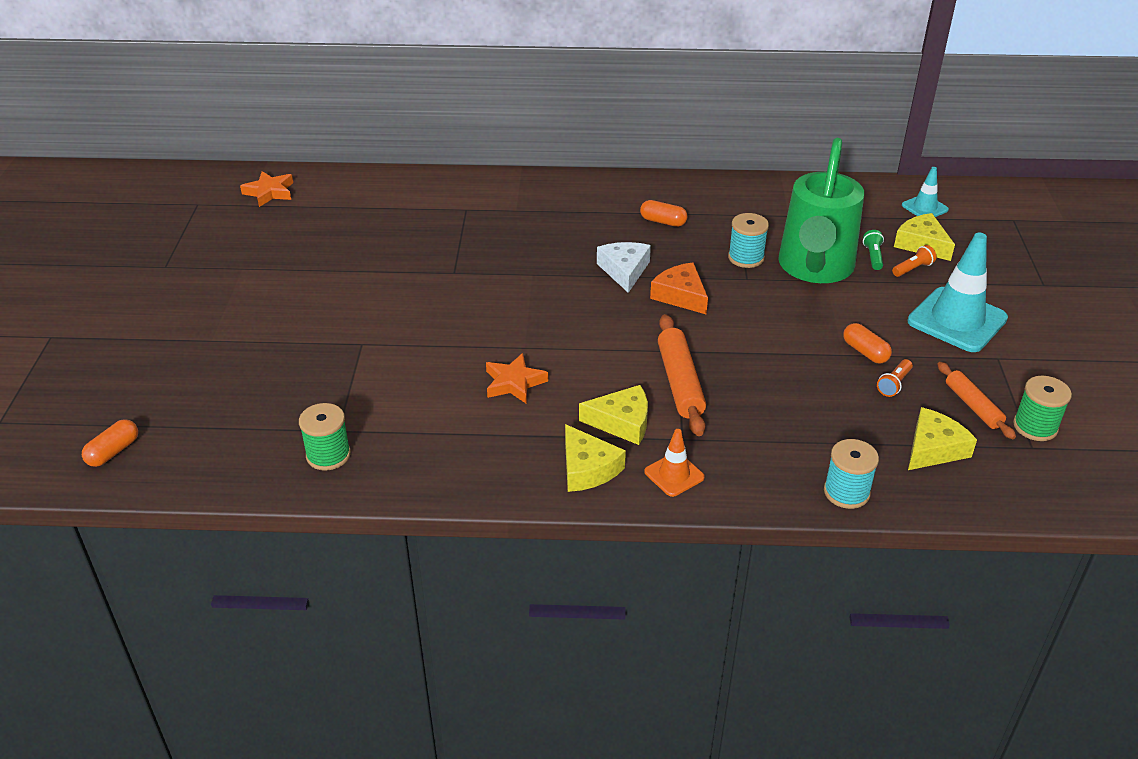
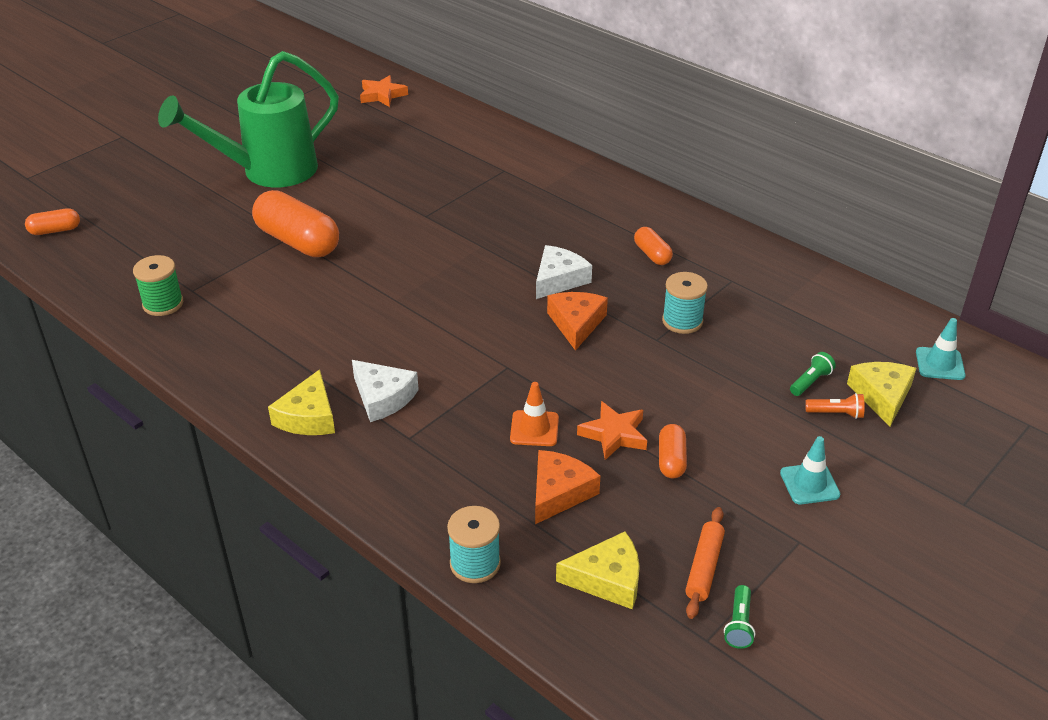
camera: 40 degrees right, 0 degrees up
(374, 344) = (297, 241): none -> orange capsule
(514, 383) = (349, 322): orange star -> orange star (614, 434)
(622, 422) = (383, 397): yellow cheese -> white cheese
(674, 474) = (362, 461): orange traffic cone -> orange traffic cone (534, 428)
(680, 382) = (472, 393): orange rolling pin -> none
(814, 269) = (732, 364): green watering can -> green watering can (267, 172)
(830, 413) = (559, 492): none -> orange cheese
(894, 384) = (656, 503): orange flashlight -> none
(957, 320) = (809, 484): turquoise traffic cone -> turquoise traffic cone, size x0.51
(1035, 427) = (739, 624): green spool -> green flashlight

